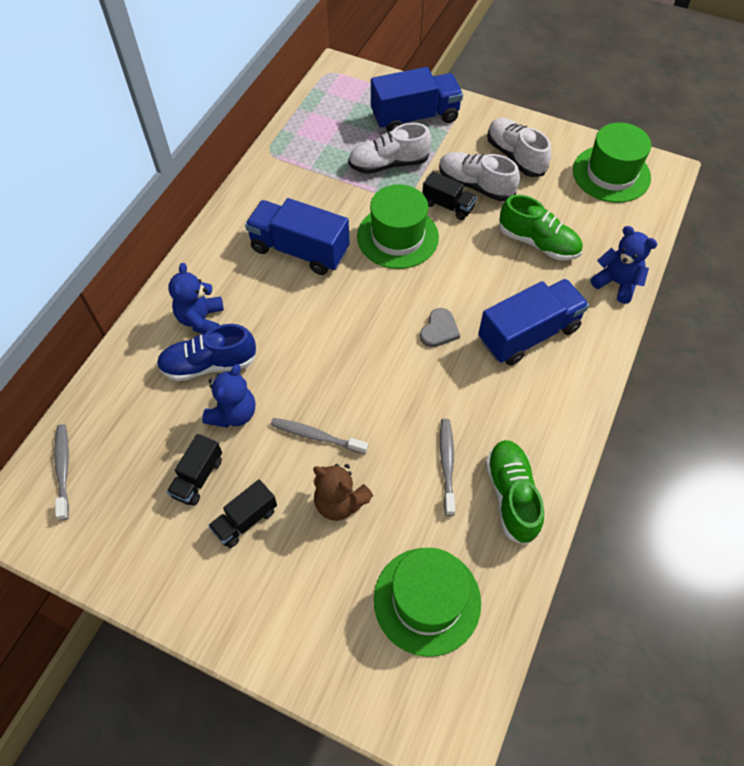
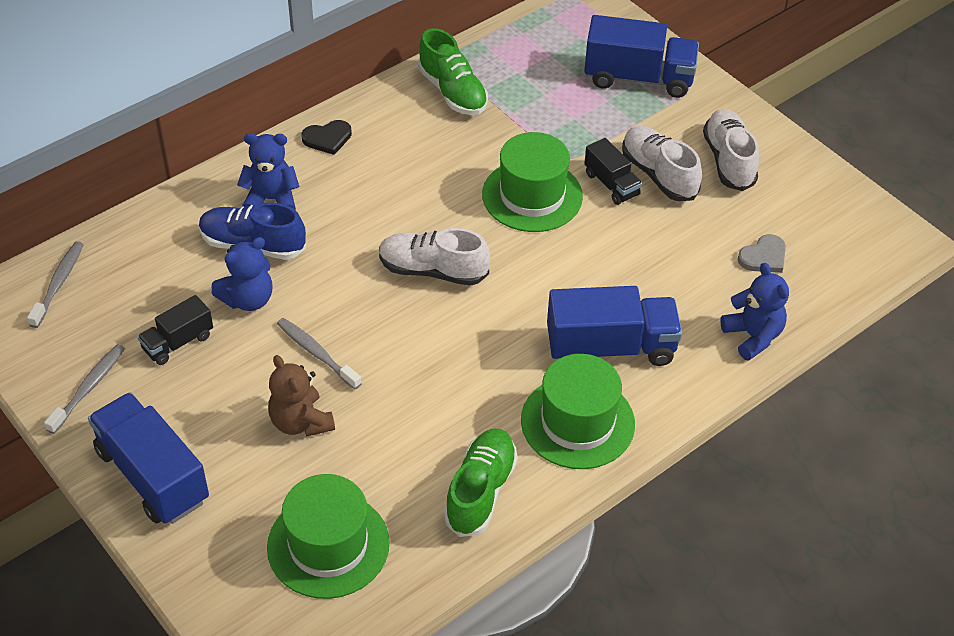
camera: 25 degrees right, 10 degrees down
(201, 319) = (271, 199): blue teddy bear -> blue teddy bear turned 60 degrees clockwise
(215, 251) = (327, 138): none -> black heart
(245, 520) = (199, 399): black truck -> none
(299, 250) = (416, 170): blue truck -> blue truck (153, 475)
(388, 164) = (573, 117): white shoe -> white shoe (433, 270)
(439, 330) = (514, 305): grey heart -> grey heart (763, 257)
(447, 465) = (432, 435): grey toothbrush -> grey toothbrush (88, 388)
(538, 243) = (689, 260): green shoe -> green shoe (452, 92)
(611, 174) = (833, 220): green hat -> green hat (577, 422)

